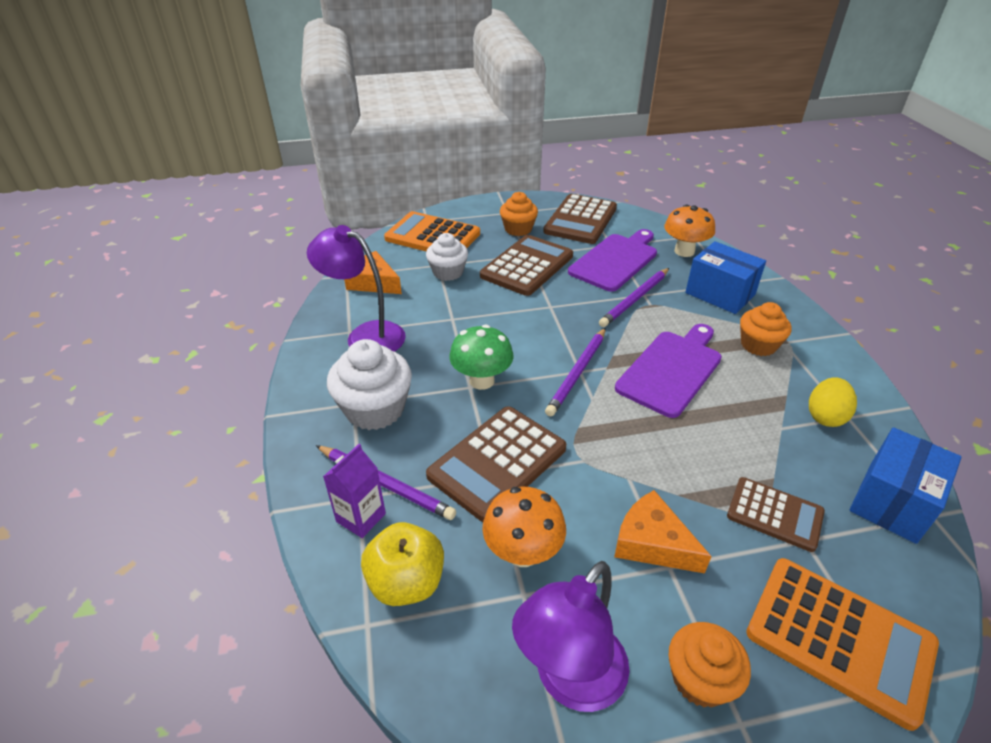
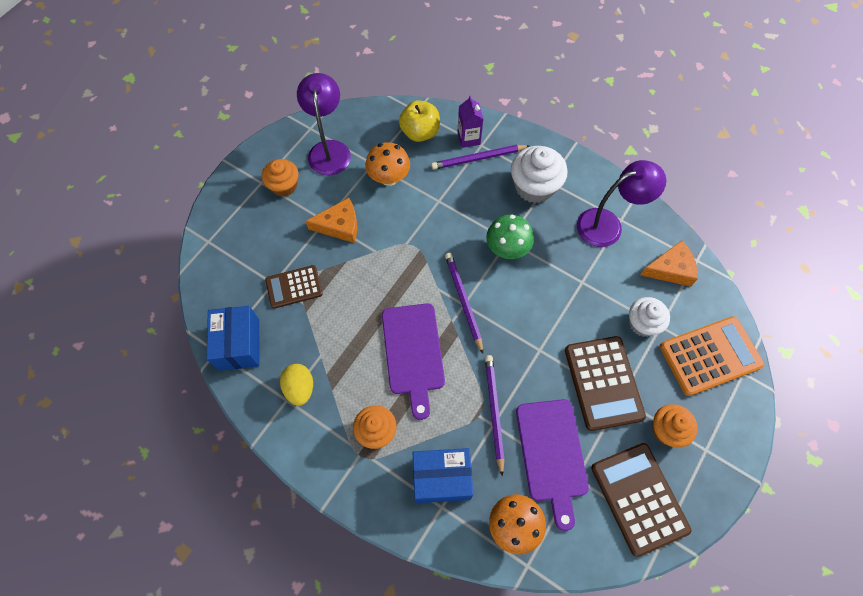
camera: 135 degrees right, 25 degrees up
(497, 462) = (443, 208): brown calculator -> none
(839, 638) = (238, 243): orange calculator -> none

